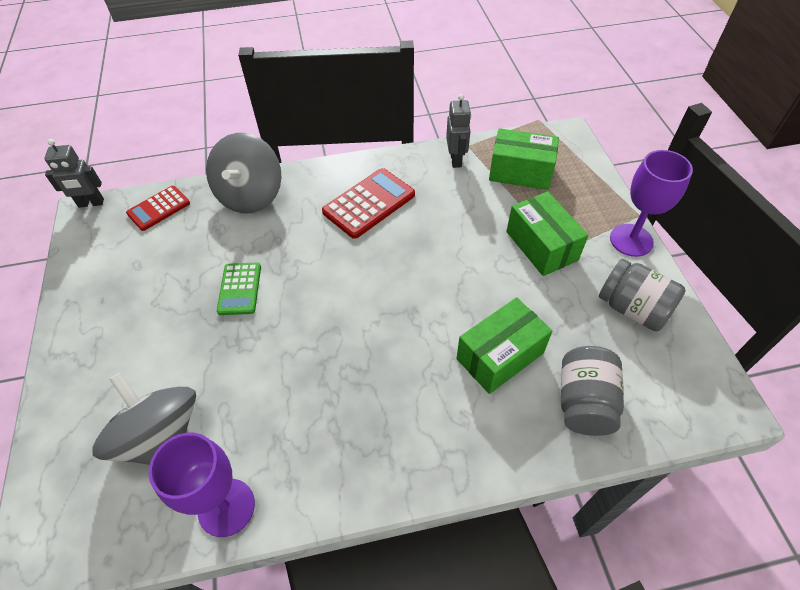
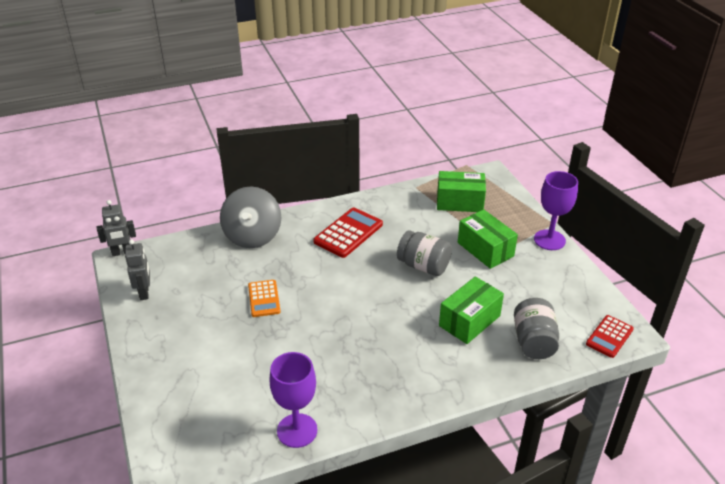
camera: 10 degrees left, 15 degrees down
(159, 208) = (180, 251): red calculator -> red calculator (609, 336)
(161, 437) = (235, 396): grey spinning top -> none
(240, 289) = (264, 299): green calculator -> orange calculator
(456, 160) = (408, 198): grey robot -> grey robot (144, 293)
(632, 309) = (557, 283): grey jar -> grey jar (423, 266)

